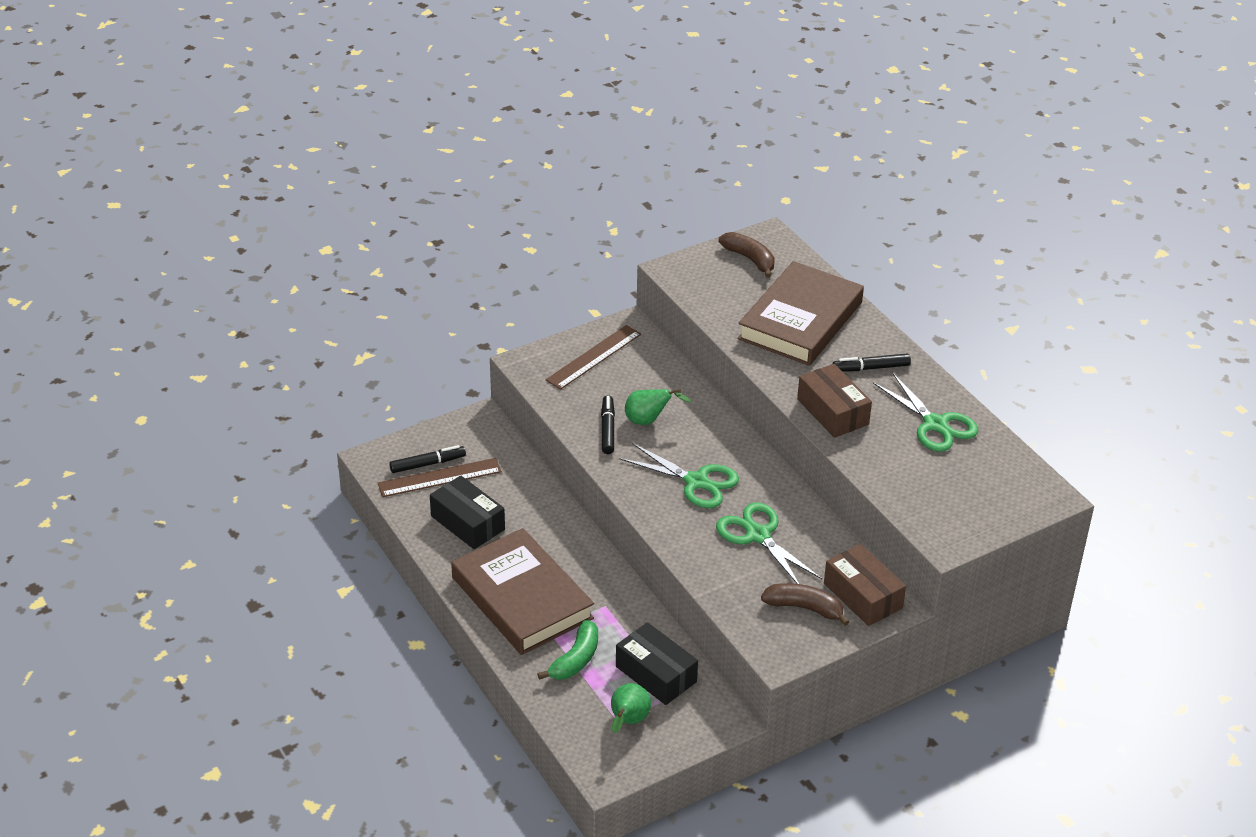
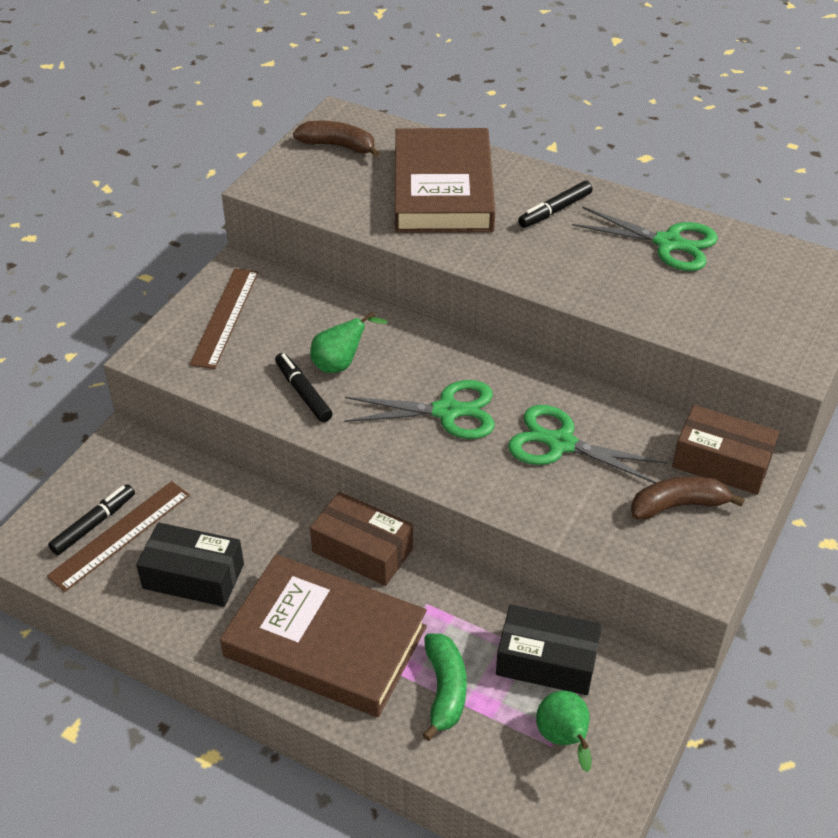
camera: 30 degrees left, 5 degrees up
(832, 412) = (559, 271): brown box -> brown box (362, 550)

